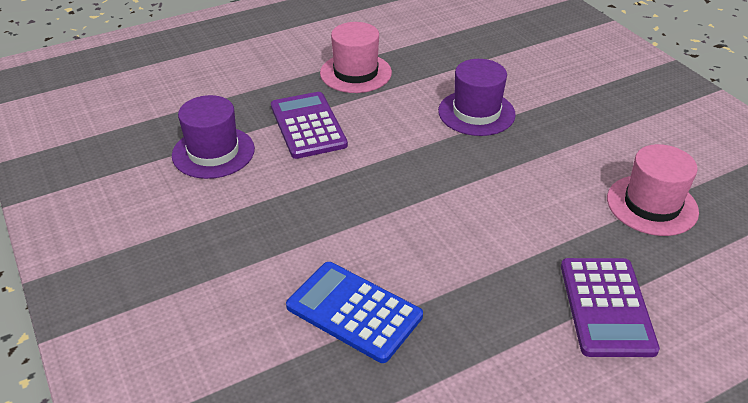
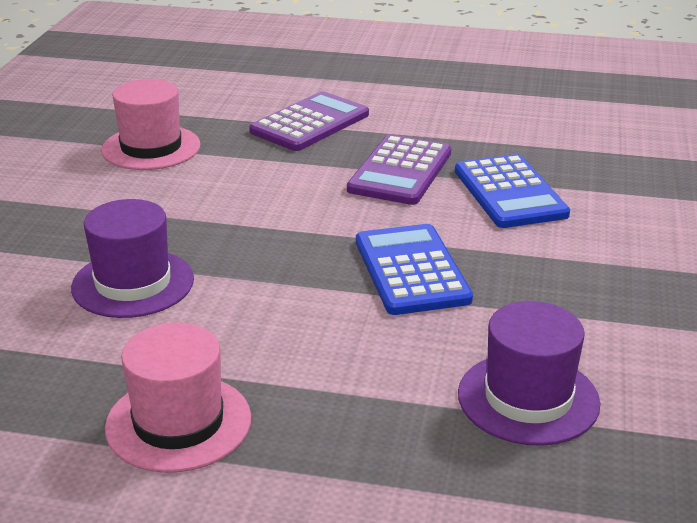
camera: 140 degrees left, 10 degrees down
(308, 126) = (358, 372): purple calculator -> purple calculator (400, 171)
(347, 196) = (411, 270): none -> blue calculator

